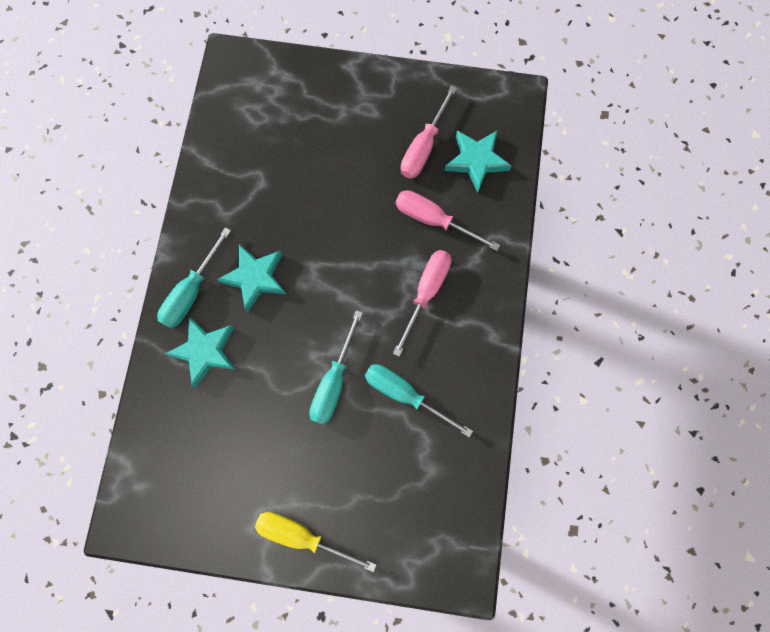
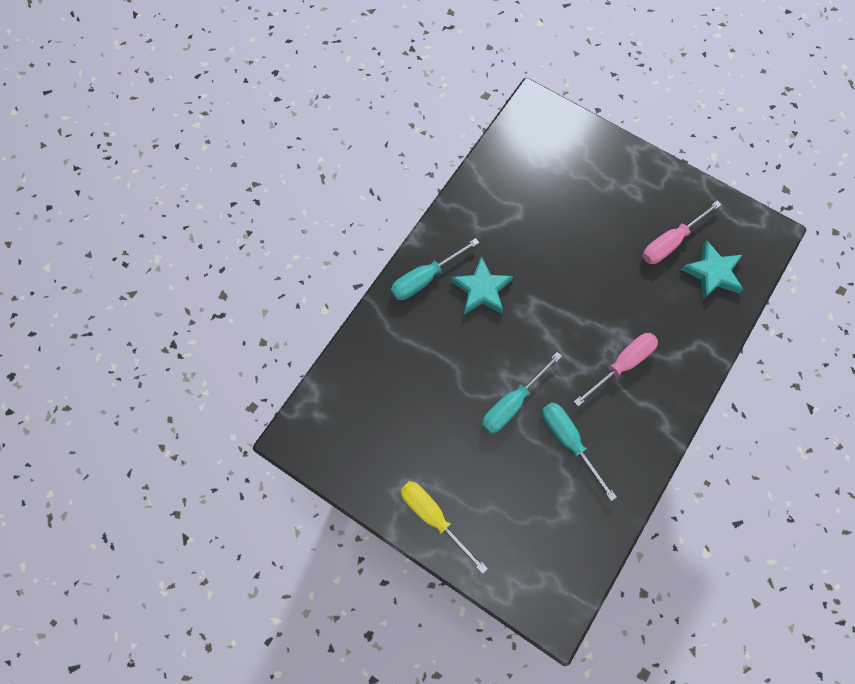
camera: 25 degrees right, 5 degrees down
(205, 351) = (416, 331): turquoise star -> none
(433, 220) = (654, 307): pink screwdriver -> none

